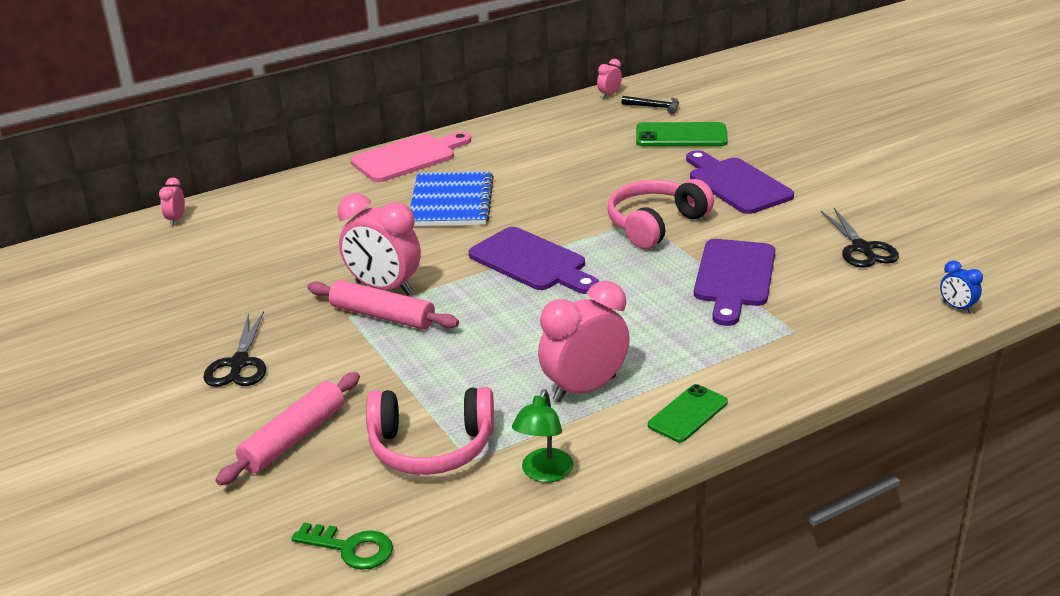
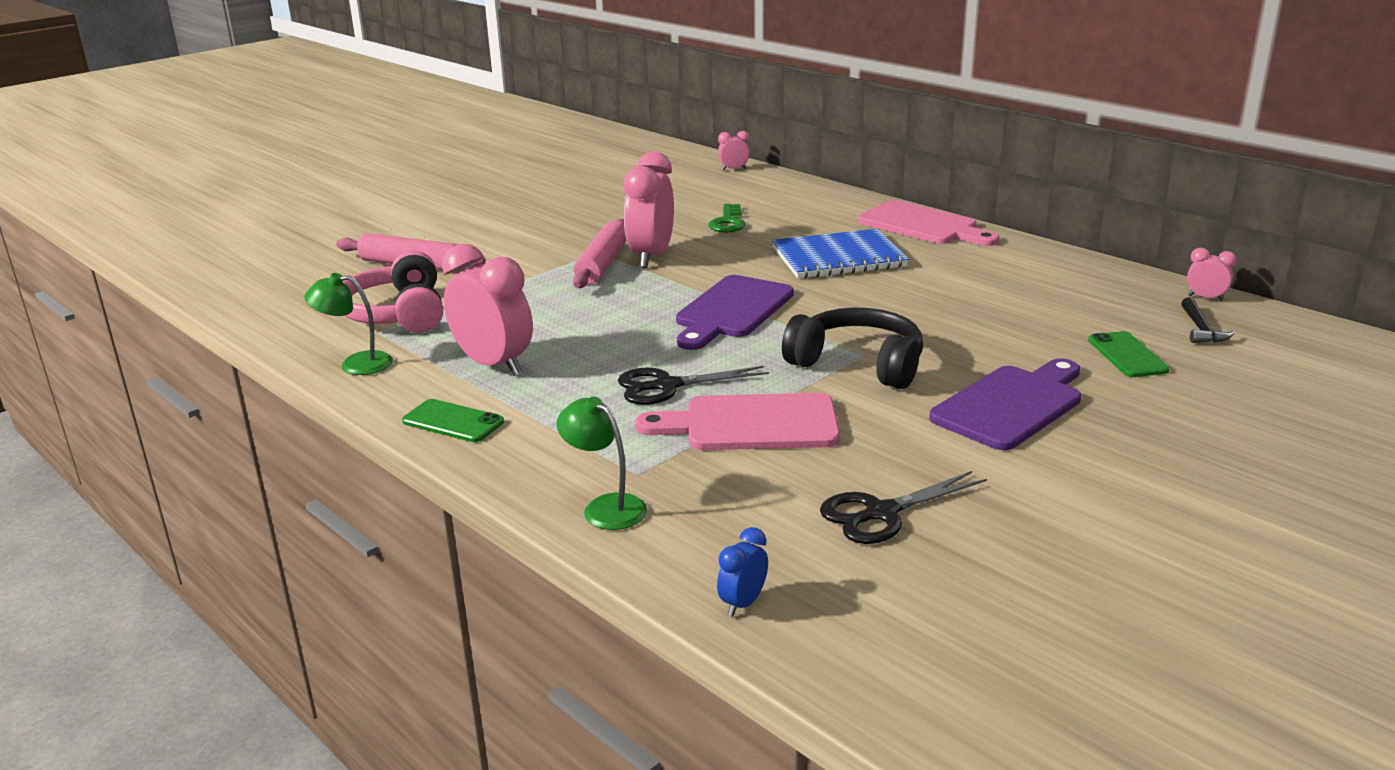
camera: 75 degrees right, 5 degrees down
(239, 364) = (514, 229): black scissors -> black scissors (667, 386)
(351, 548) = (267, 307): green key -> green key (728, 222)
(655, 224) = (858, 364): pink headphones -> black headphones
(681, 136) = (1127, 355): green phone -> green phone, size x0.67
(734, 277) = (751, 424): purple cutting board -> pink cutting board
(839, 347) = (605, 507): none -> green lamp

